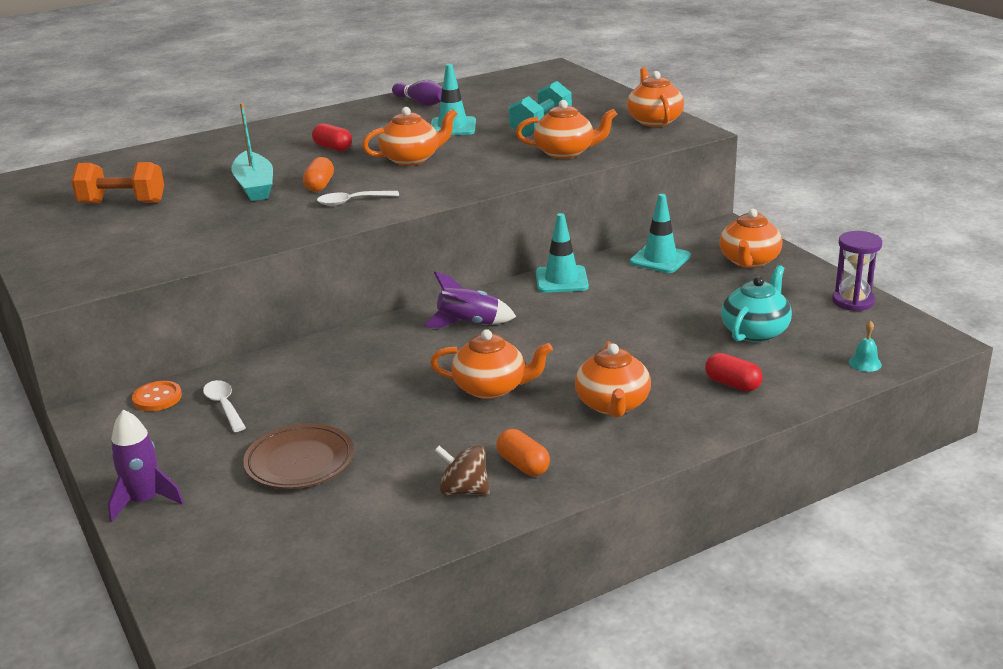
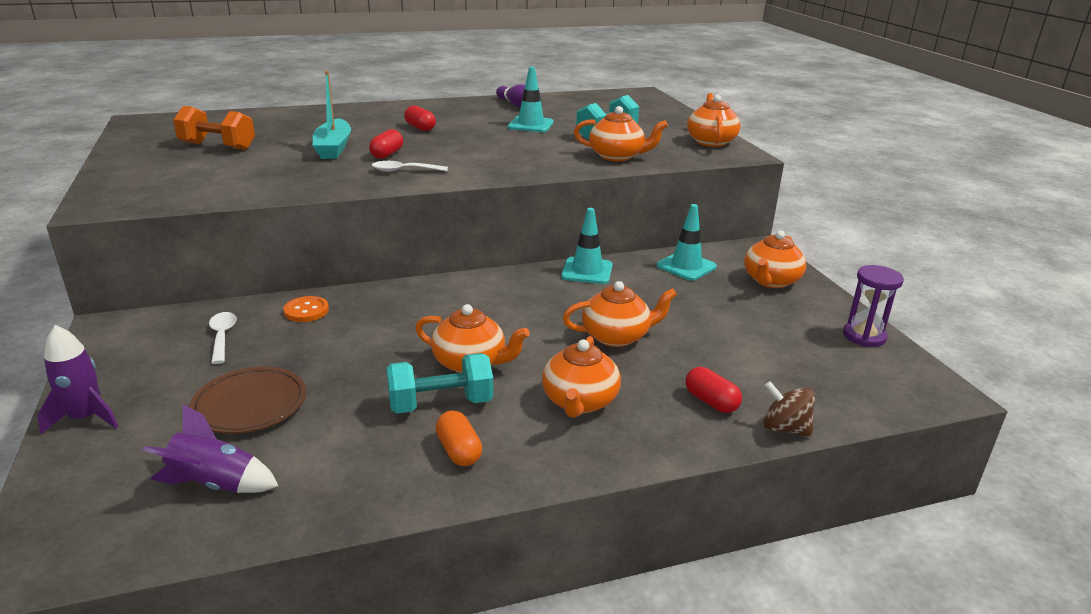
camera: 10 degrees right, 0 degrees up
(157, 398) = (172, 319): orange button -> orange button (306, 311)
(319, 185) = (387, 154): orange capsule -> red capsule
(411, 159) = (479, 144): orange teapot -> orange teapot (616, 336)
(464, 490) = (385, 468): brown spinning top -> brown spinning top (785, 428)
(469, 324) = (482, 298): purple rocket -> purple rocket (215, 484)
(483, 429) = (440, 404): none -> turquoise dumbbell
(755, 331) = (753, 350): turquoise teapot -> none
(865, 363) = (860, 403): turquoise bell -> none

